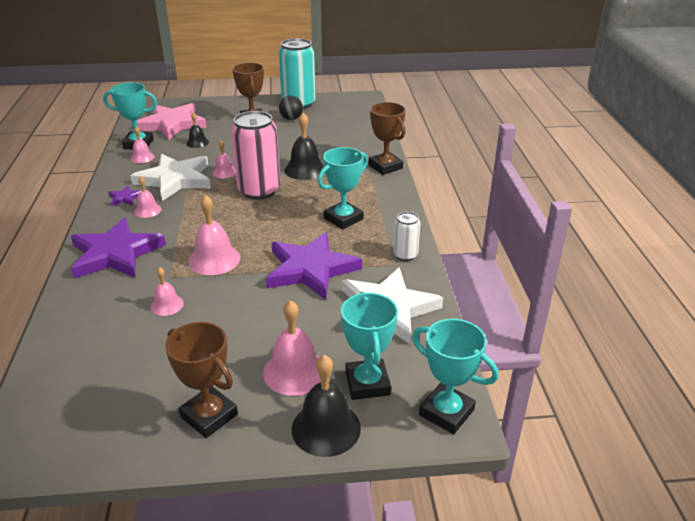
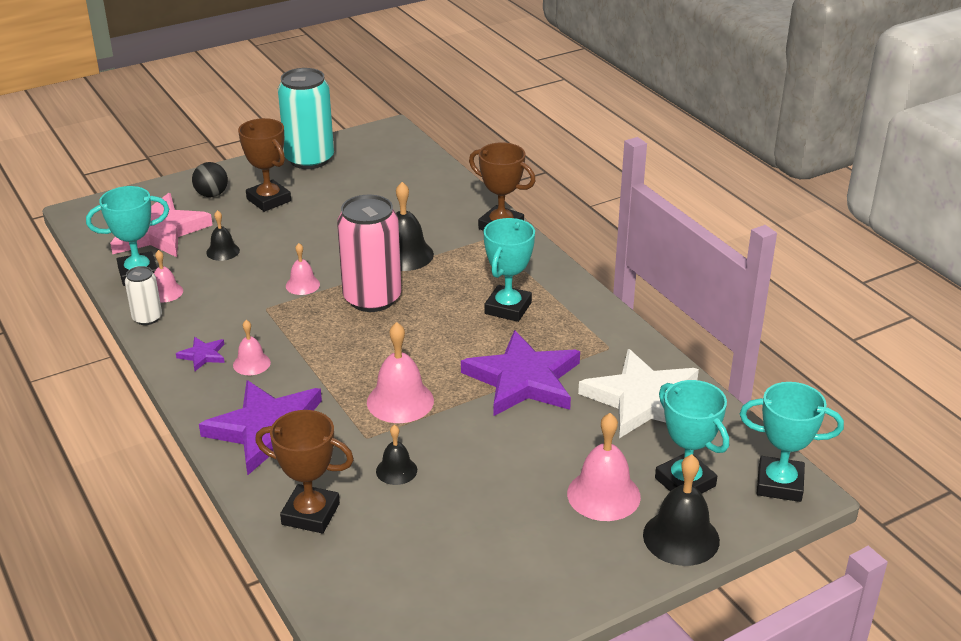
camera: 25 degrees left, 0 degrees up
(167, 305) = (396, 470): pink bell -> black bell
(175, 180) = (246, 312): white star -> none
(209, 416) = (556, 567): brown trophy -> brown trophy (310, 514)
(291, 119) = (320, 185): black ball -> black ball (212, 194)
(405, 255) = (613, 333): white can -> white can (147, 318)

